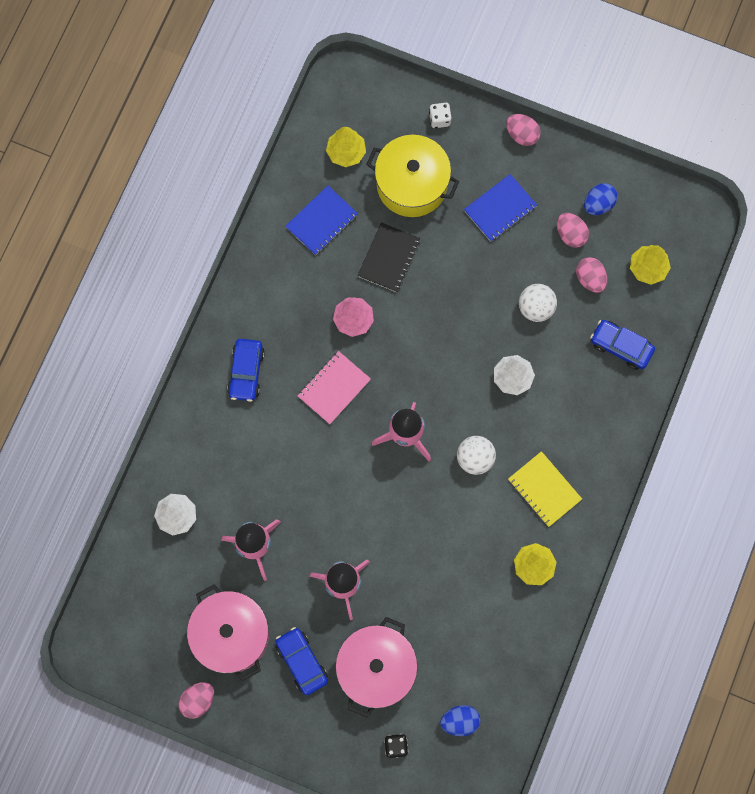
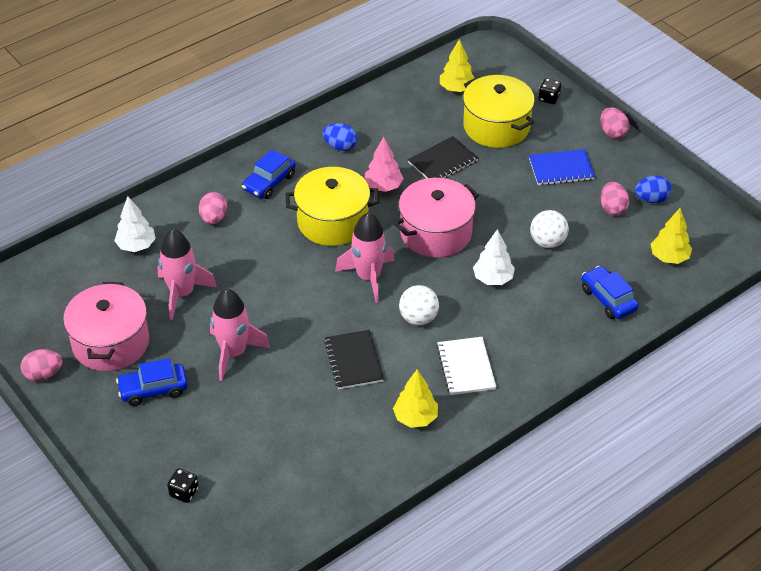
camera: 30 degrees right, 30 degrees down
(302, 661) = (153, 389): blue car -> blue car turned 105 degrees counterclockwise
(321, 221) = (405, 119): blue notebook -> none
(334, 388) = (333, 221): pink notebook -> yellow pot
(376, 668) = (214, 426): pink pot -> pink pot (436, 233)
(439, 119) = (549, 98): white dice -> black dice
(449, 535) = (354, 361): none -> black notebook
(460, 721) = (257, 502): blue egg -> blue egg (340, 147)
(544, 489) = (466, 367): yellow notebook -> white notebook
(590, 279) = (610, 243): pink egg -> pink egg (213, 218)

